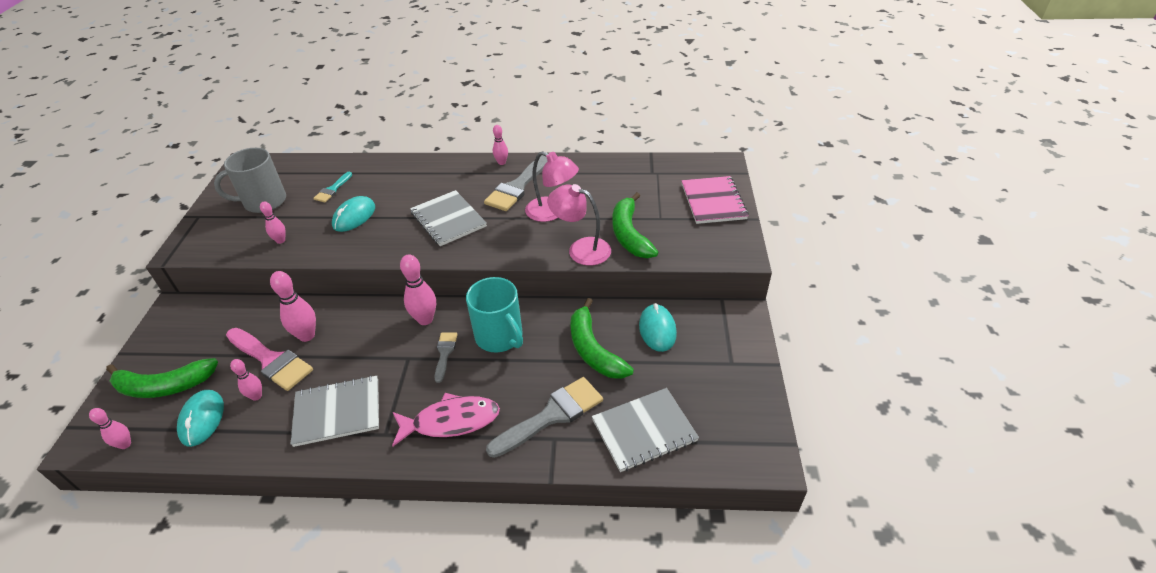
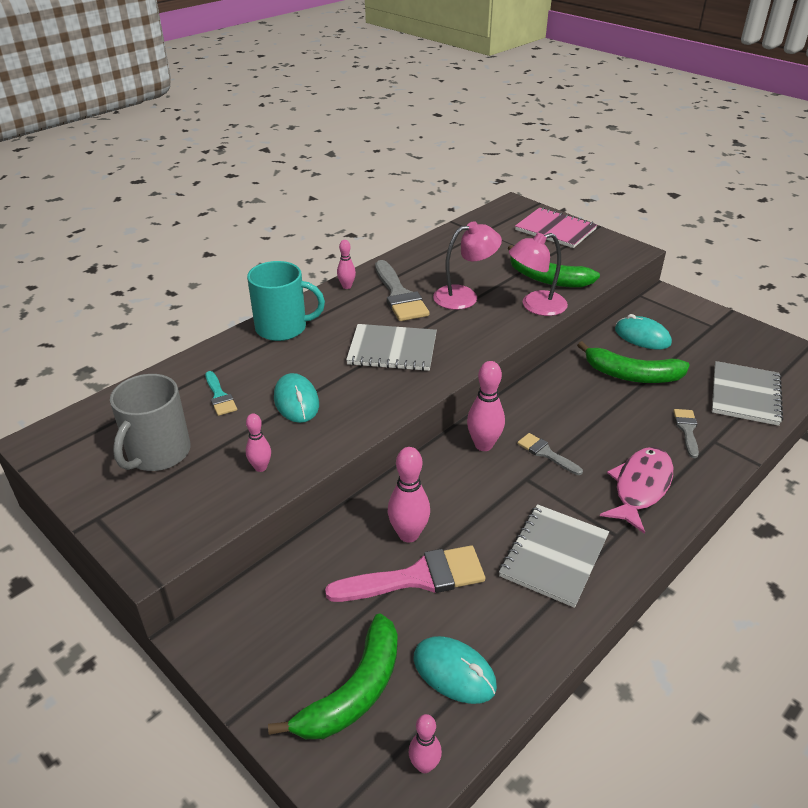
camera: 50 degrees left, 5 degrees down
(256, 396) = (464, 610): pink bowling pin -> none
(499, 336) = (560, 413): turquoise mug -> turquoise mug (282, 328)
(552, 415) = (687, 430): grey brush -> grey brush, size x0.54

